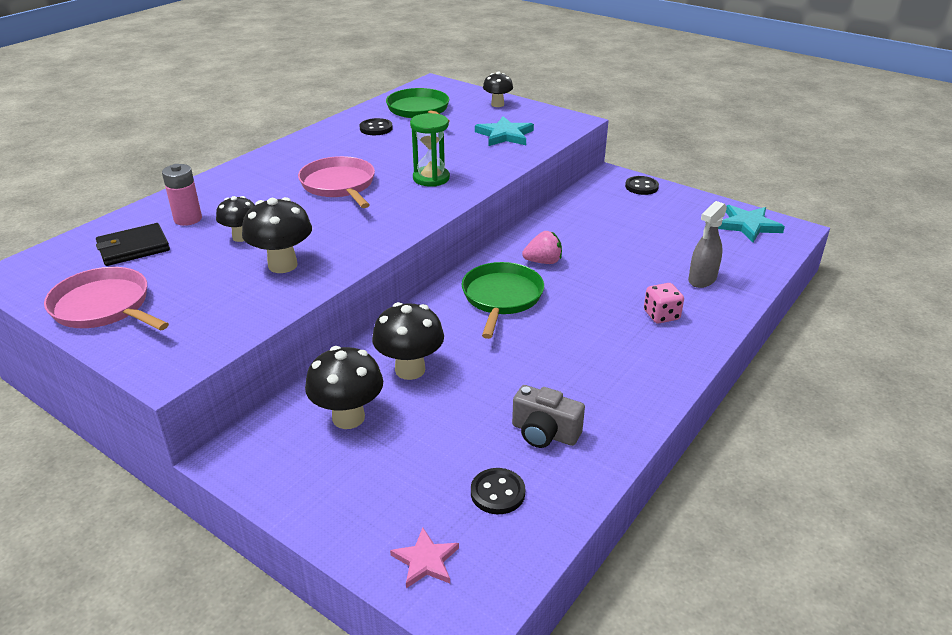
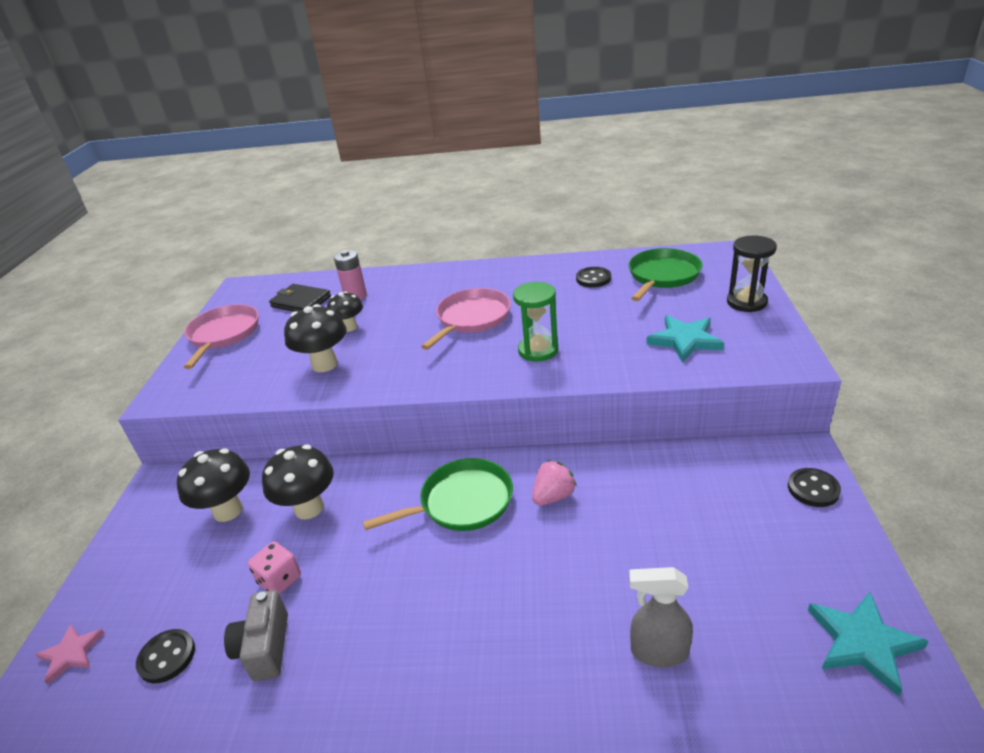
camera: 60 degrees right, 0 degrees up
(497, 104) = (746, 302): black mushroom -> black hourglass
(543, 262) = (553, 496): pink strawberry -> pink strawberry turned 90 degrees counterclockwise
(661, 315) = (540, 646): pink dice -> pink dice (279, 580)

